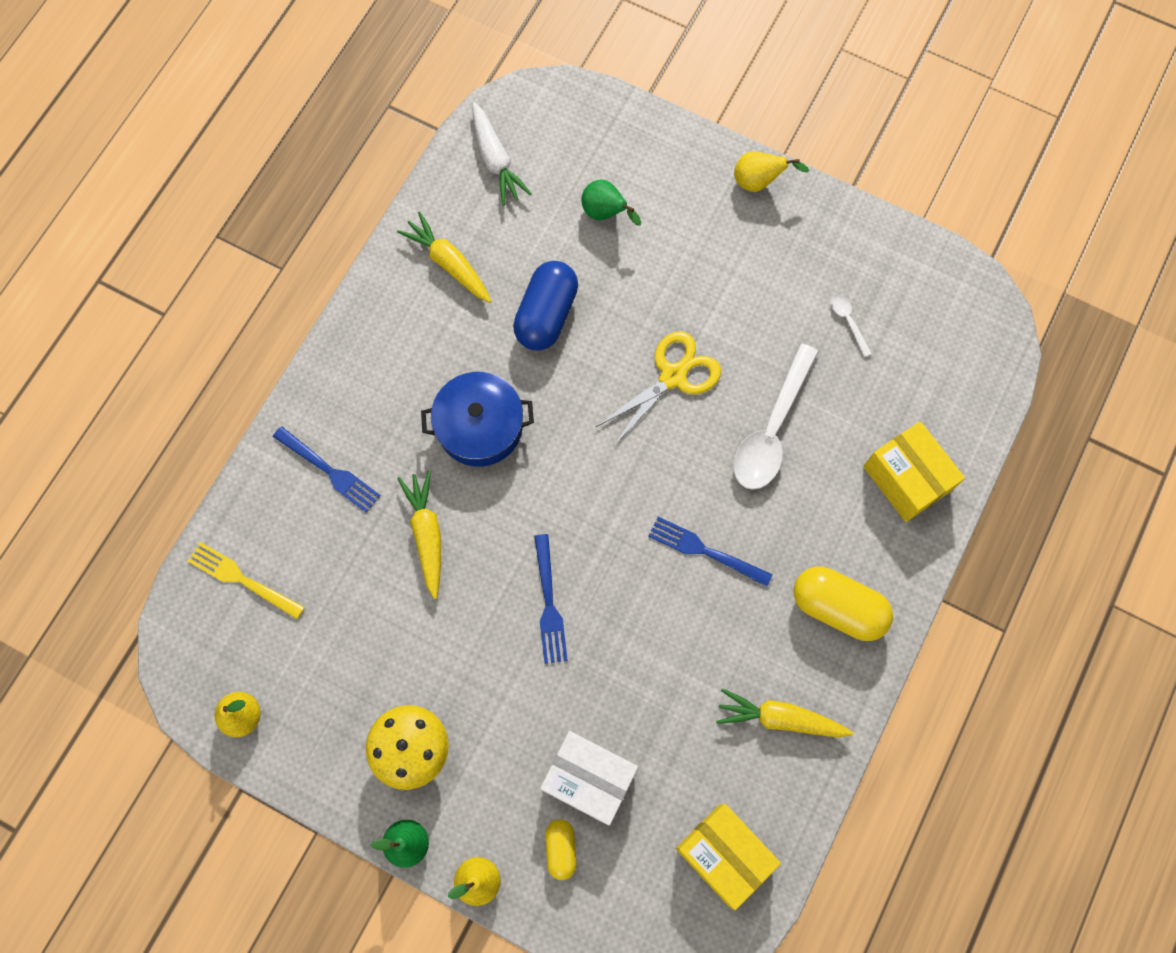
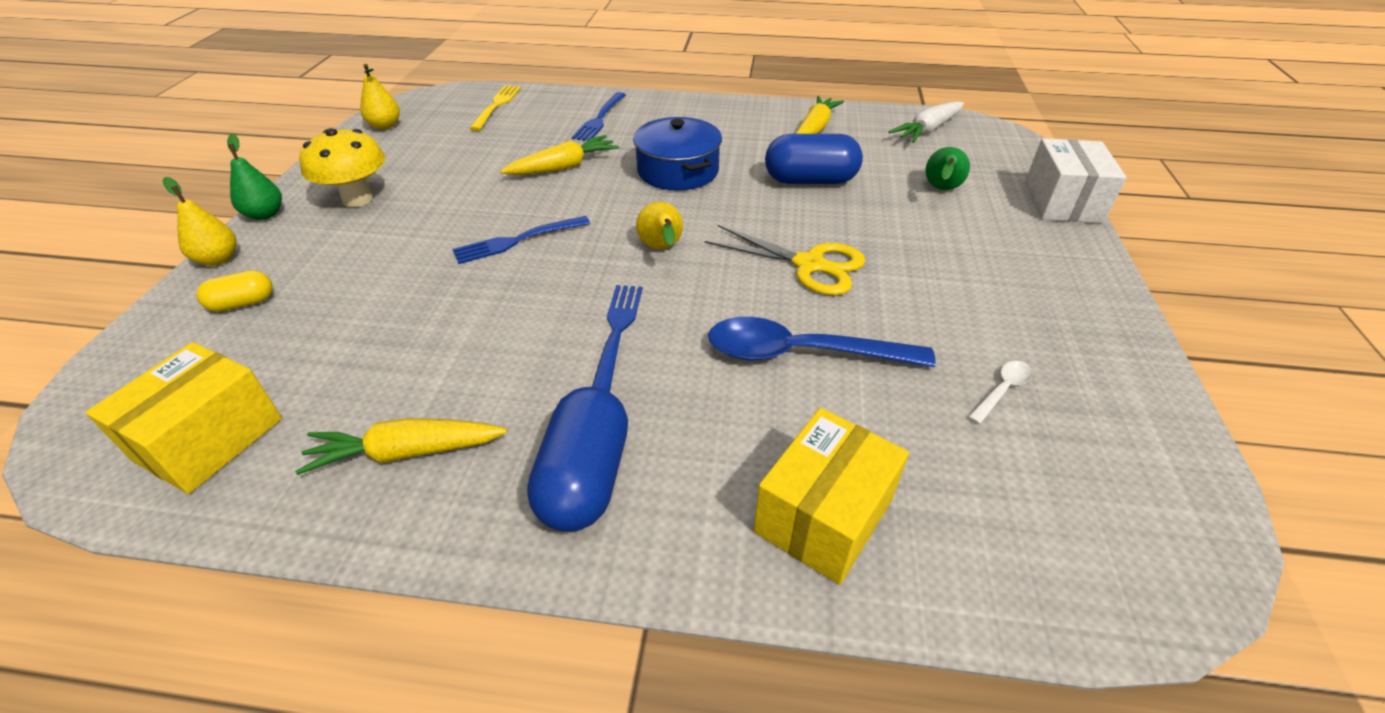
camera: 70 degrees right, 30 degrees down
(589, 779) = (323, 305): white box -> white box (1062, 202)
(758, 182) = (1091, 274): yellow pear -> yellow pear (662, 249)
(771, 429) = (801, 353): white spoon -> blue spoon
(780, 718) = (406, 452): yellow carrot -> yellow carrot turned 90 degrees counterclockwise
(837, 608) = (584, 479): yellow capsule -> blue capsule

